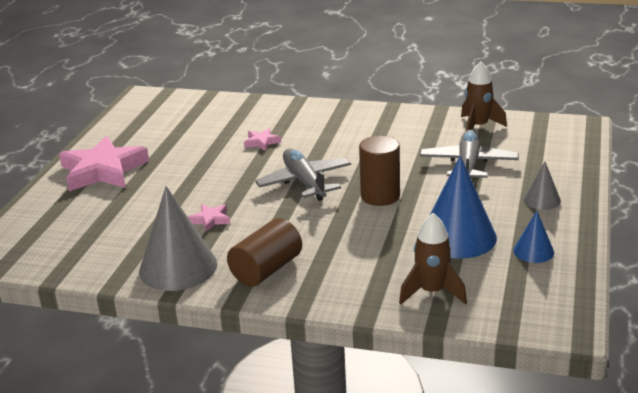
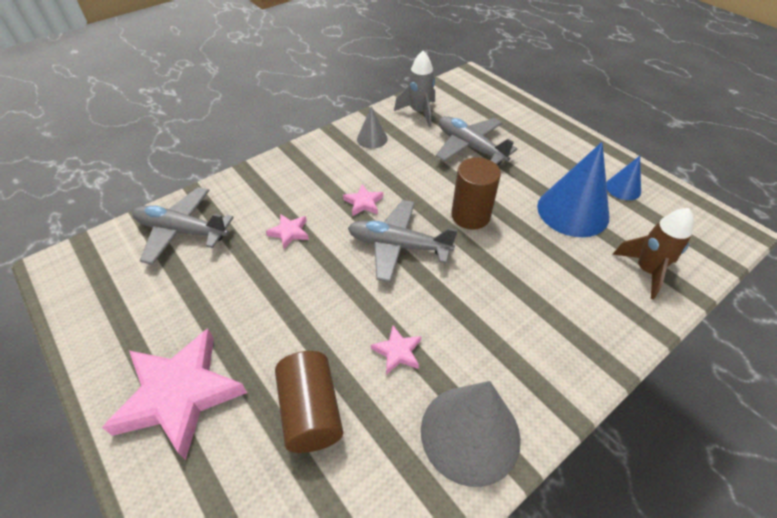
camera: 55 degrees left, 20 degrees up
(214, 111) = (182, 231): none -> grey plane
(266, 269) = (532, 358): brown cylinder -> brown cylinder (311, 411)
(329, 152) = (363, 203): none -> pink star
(478, 127) = (419, 112): brown rocket -> grey rocket
(541, 200) = (555, 146): grey cone -> grey cone (372, 138)

